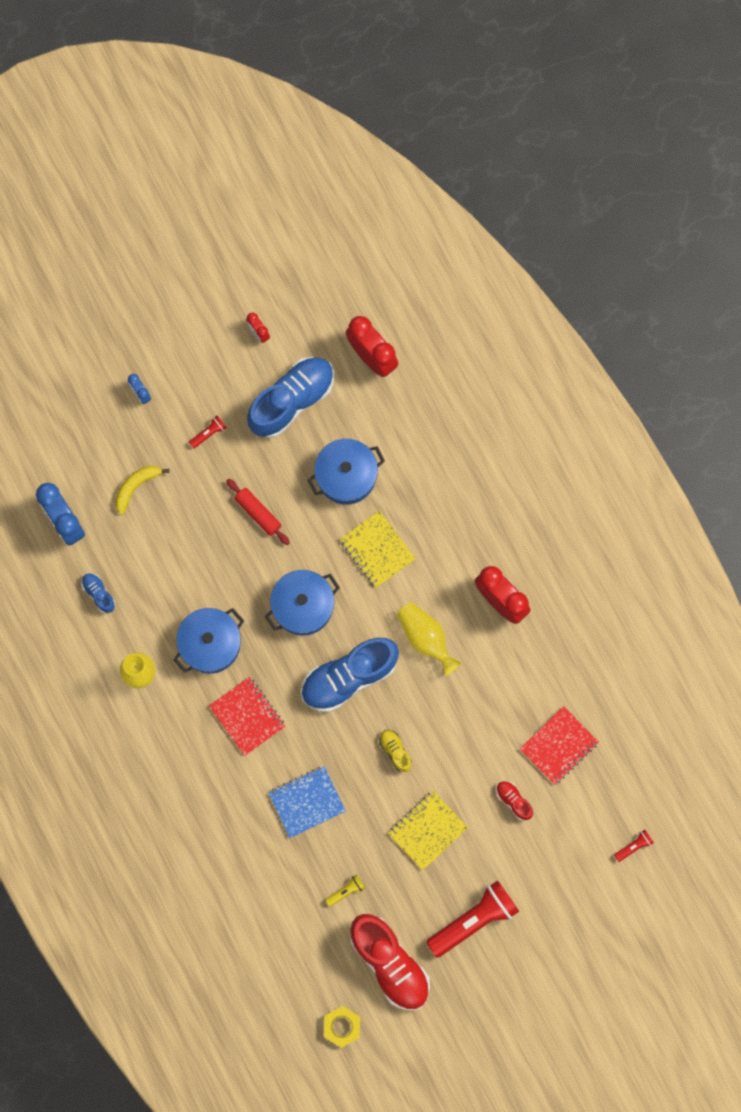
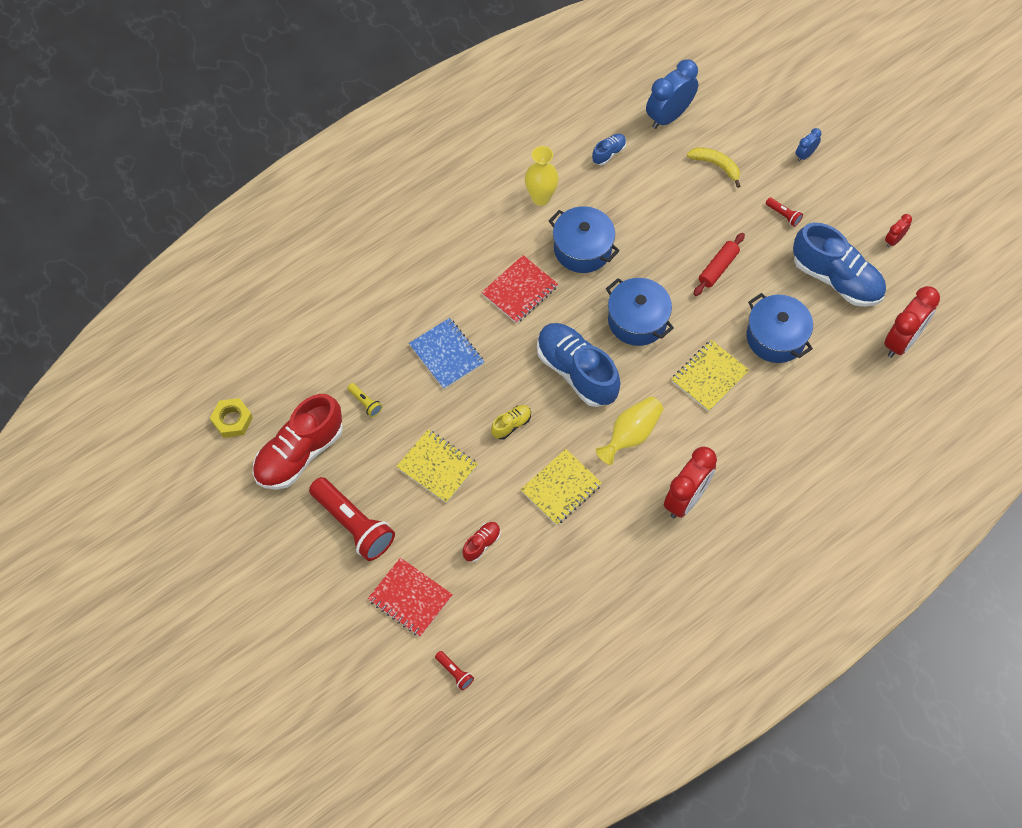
camera: 80 degrees right, 15 degrees down
(470, 716) = (561, 488): none -> yellow notebook
(558, 746) = (547, 579): red notebook -> red notebook (410, 598)

